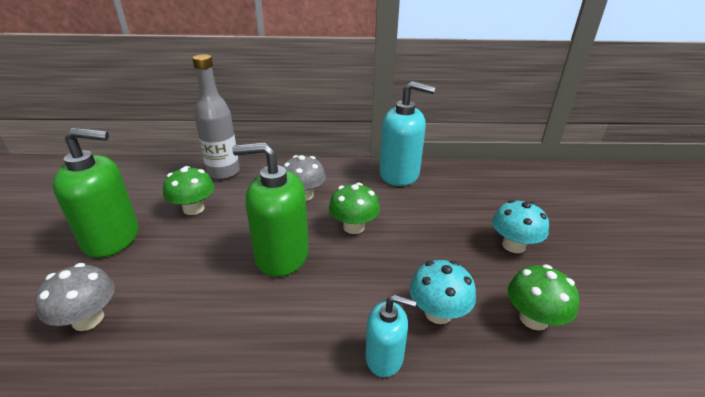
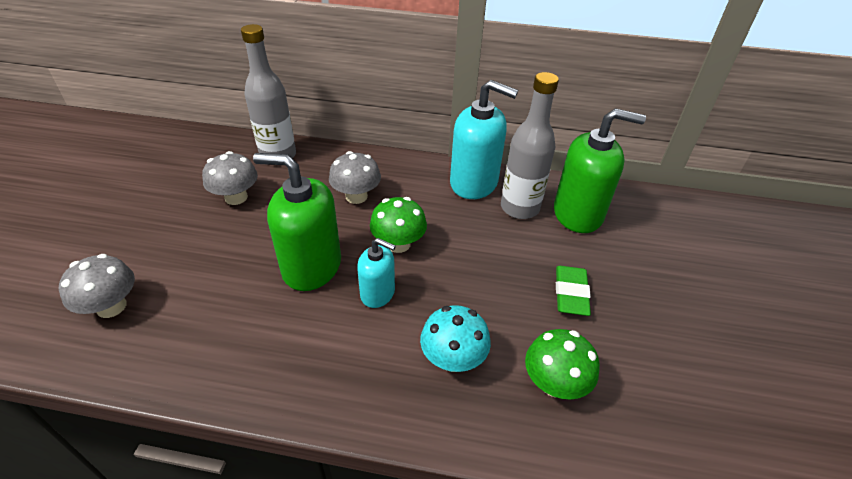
camera: 10 degrees right, 10 degrees up
(112, 238) = (149, 221): green soap dispenser -> green soap dispenser (578, 214)
(193, 208) = (236, 197): green mushroom -> grey mushroom
(384, 357) = (380, 396): turquoise soap dispenser -> turquoise soap dispenser (378, 293)
(444, 188) = (519, 208): none -> grey bottle
(513, 245) = (571, 293): turquoise mushroom -> green eraser

